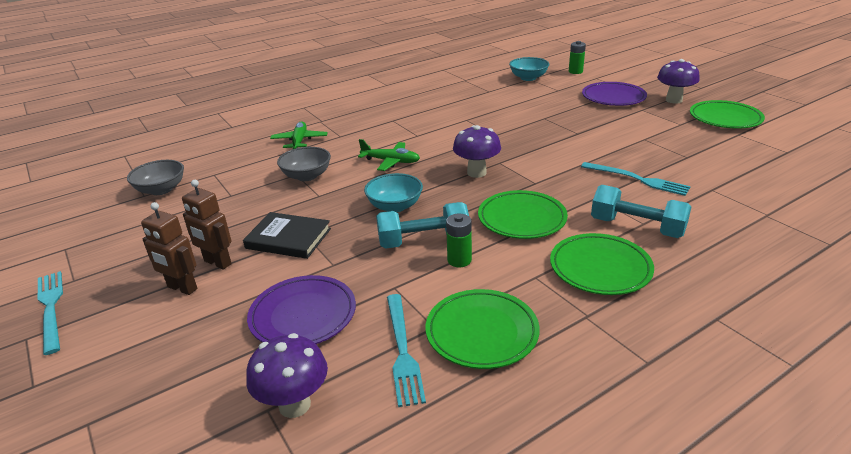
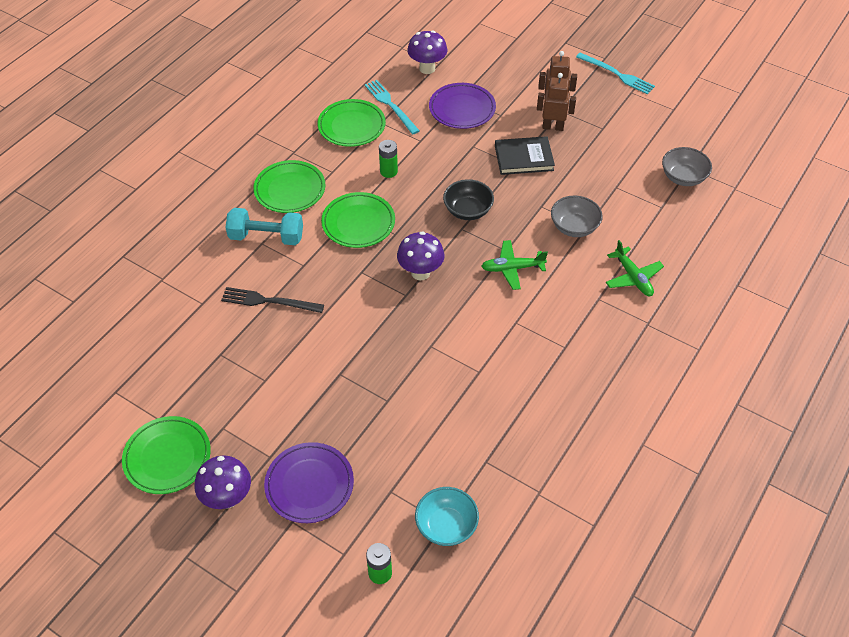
camera: 155 degrees right, 20 degrees up
(395, 206) = (468, 210): turquoise bowl -> black bowl
(423, 241) = (423, 181): turquoise dumbbell -> none
(637, 179) = (268, 301): turquoise fork -> black fork

